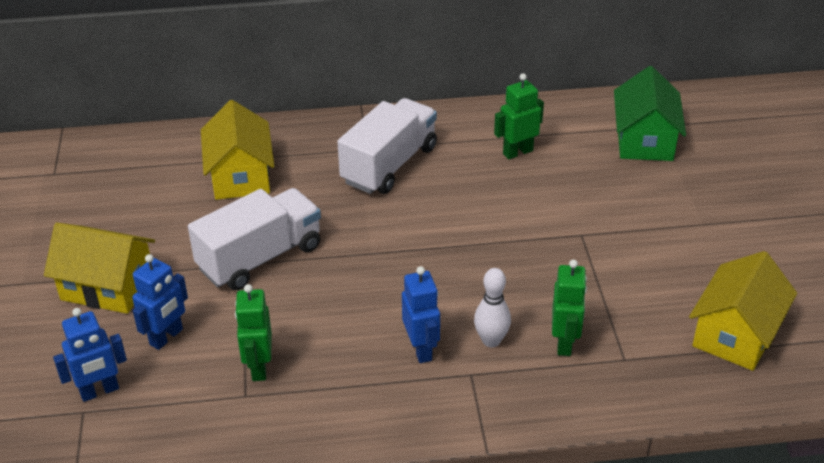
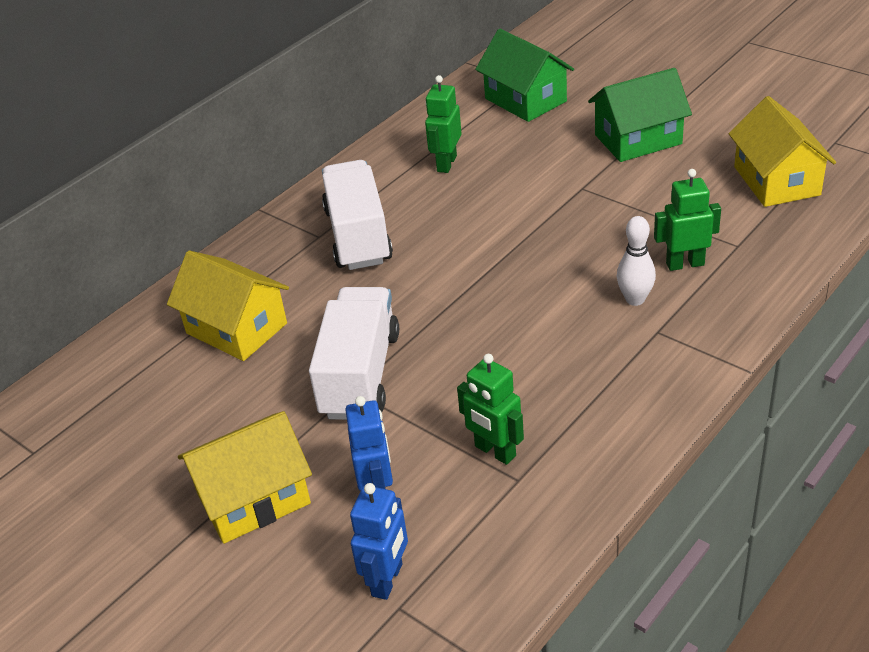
camera: 40 degrees left, 0 degrees up
(421, 349) = (596, 342): blue robot -> none
(564, 343) = (685, 264): green robot -> green robot turned 60 degrees counterclockwise
(680, 226) = (638, 139): none -> green house

